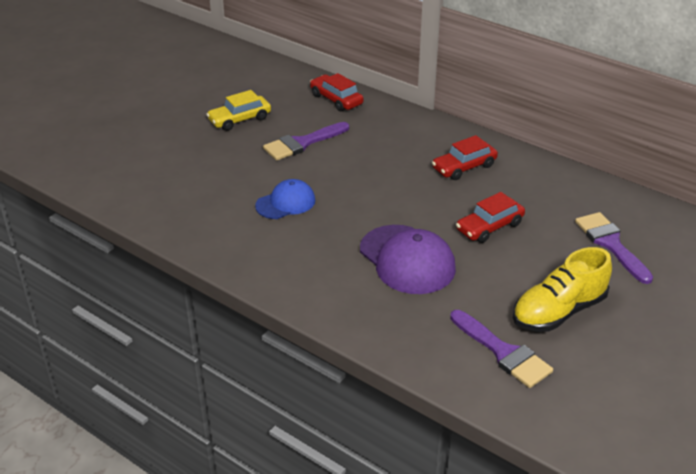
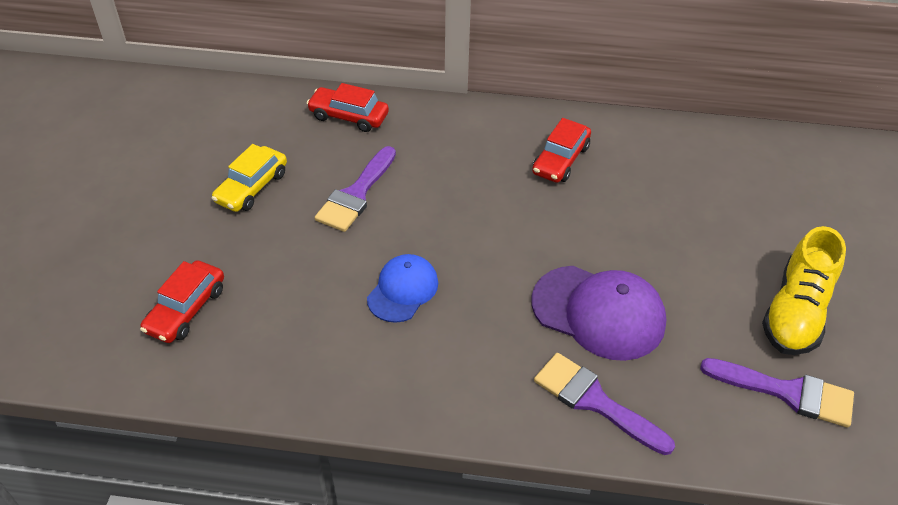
camera: 30 degrees left, 10 degrees up
(489, 227) = (647, 230): red car -> red car (186, 309)
(610, 244) = (775, 203): purple brush -> purple brush (594, 401)

